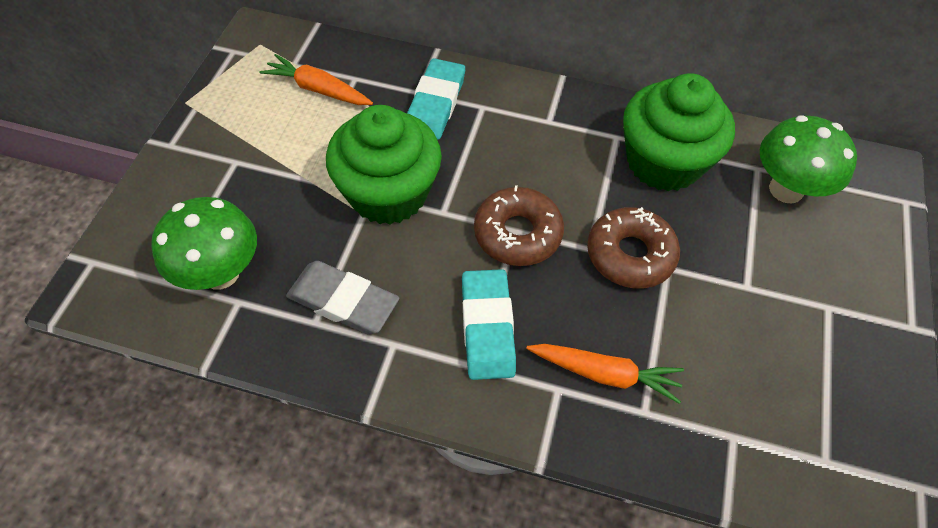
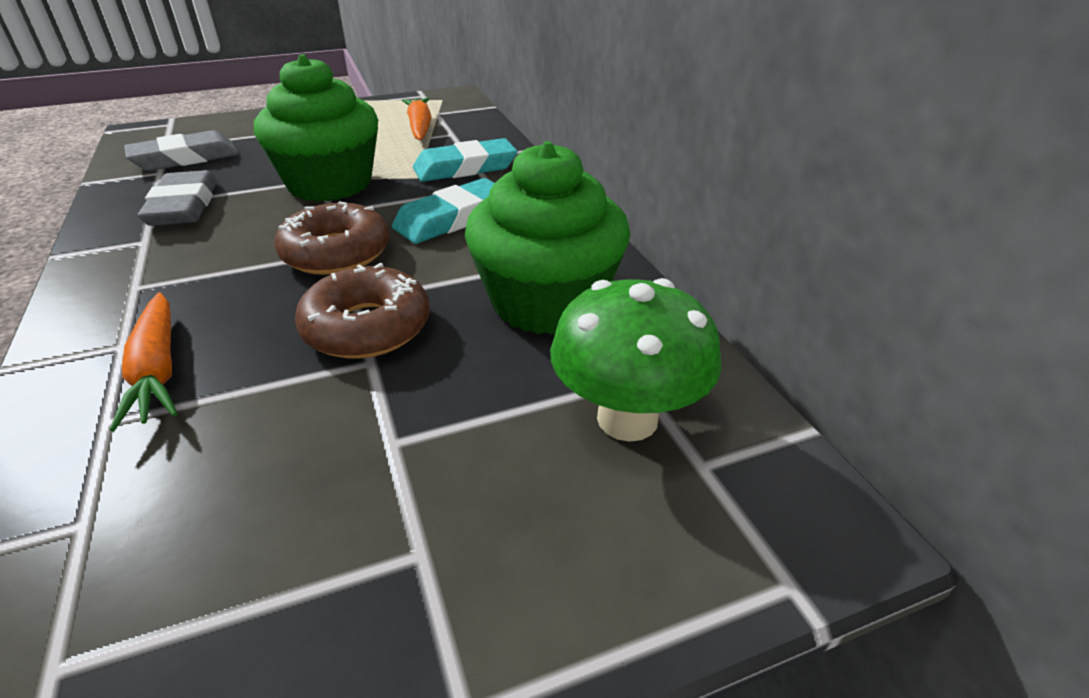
camera: 55 degrees right, 20 degrees down
(220, 273) = (185, 158): green mushroom -> grey eraser
(487, 327) = (191, 277): turquoise eraser -> turquoise eraser (452, 218)

